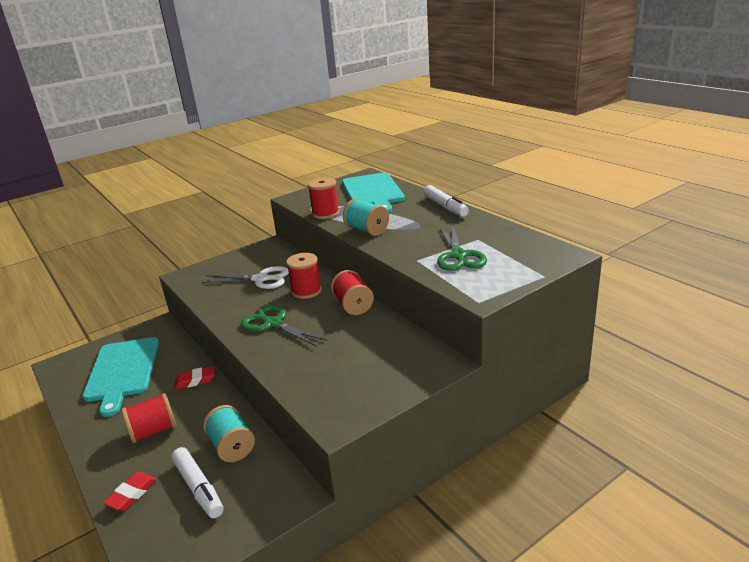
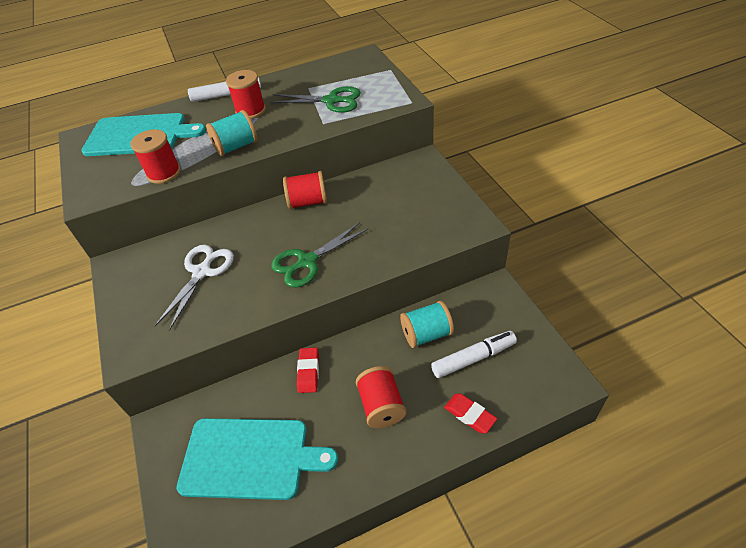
camera: 75 degrees left, 20 degrees up
(306, 291) = (257, 234): red spool -> red spool (250, 111)

